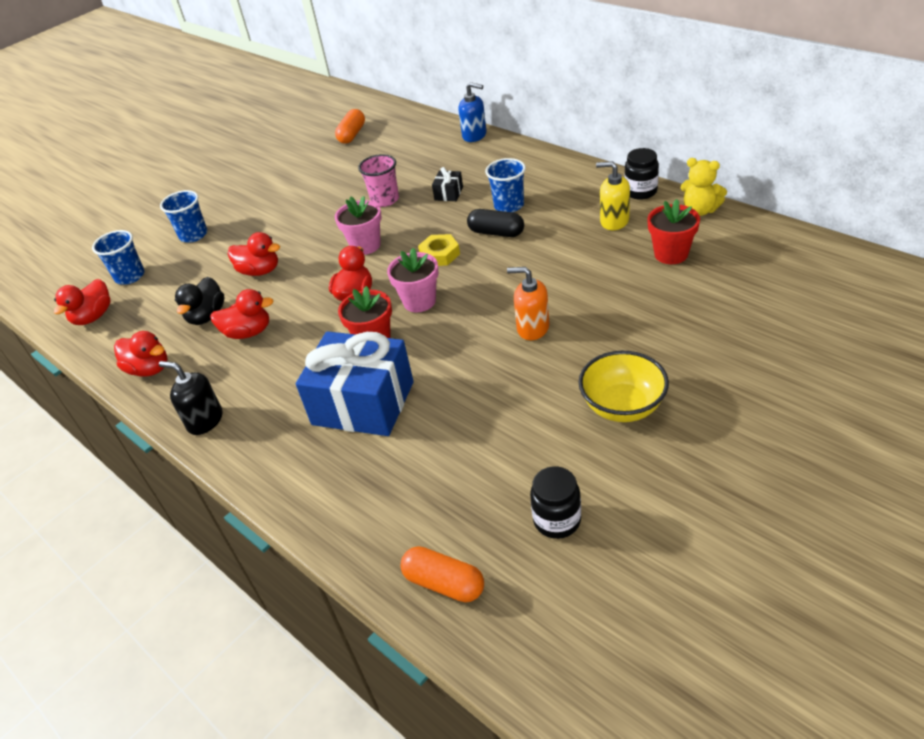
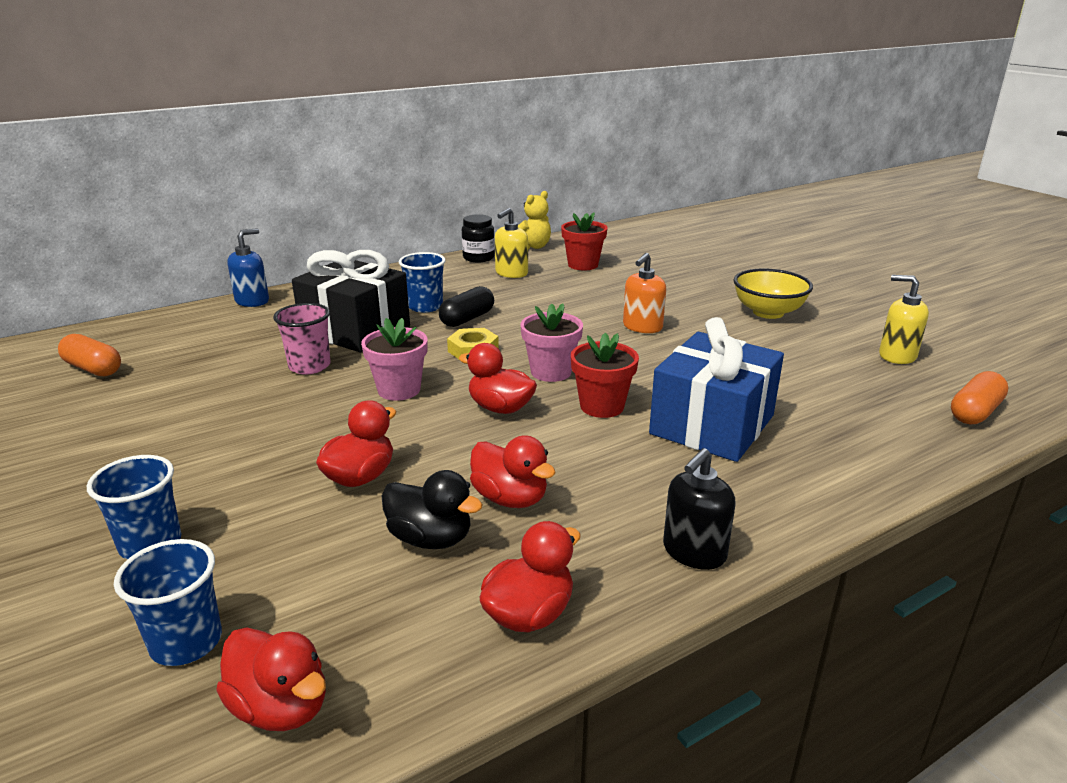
camera: 80 degrees left, 15 degrees down
(248, 332) = (510, 498): red duck -> red duck turned 120 degrees clockwise
(448, 193) = (355, 330): black gift -> black gift, size x2.46
(557, 520) = (897, 356): black jar -> yellow soap dispenser

